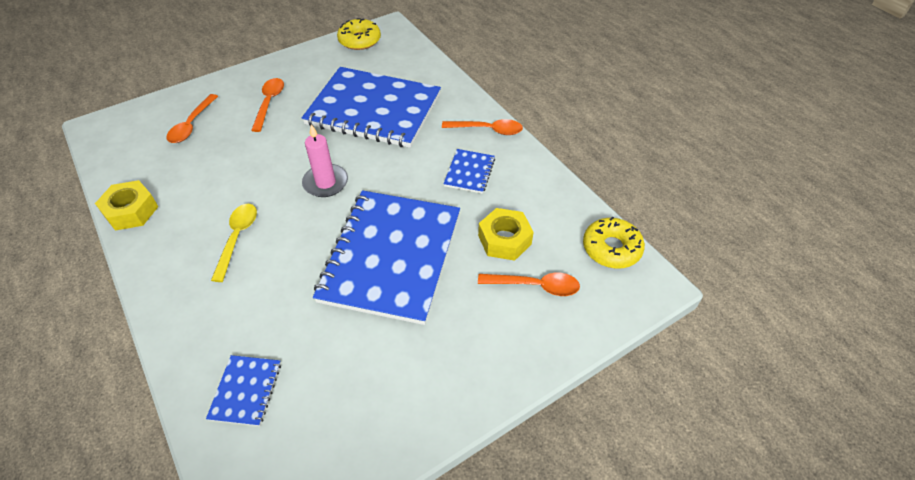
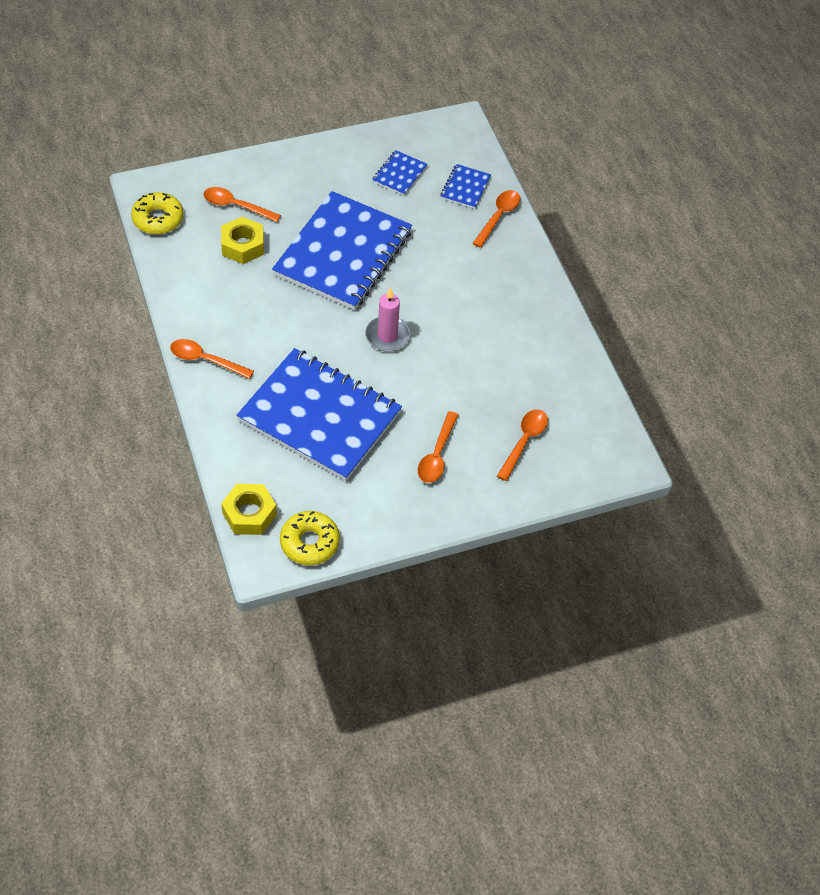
camera: 170 degrees left, 5 degrees up
(131, 211) = (571, 347): yellow nut -> yellow nut (249, 514)
(200, 354) = (498, 217): none -> orange spoon
(237, 238) = (472, 299): yellow spoon -> none
(469, 172) = (246, 315): blue notebook -> blue notebook (399, 174)

